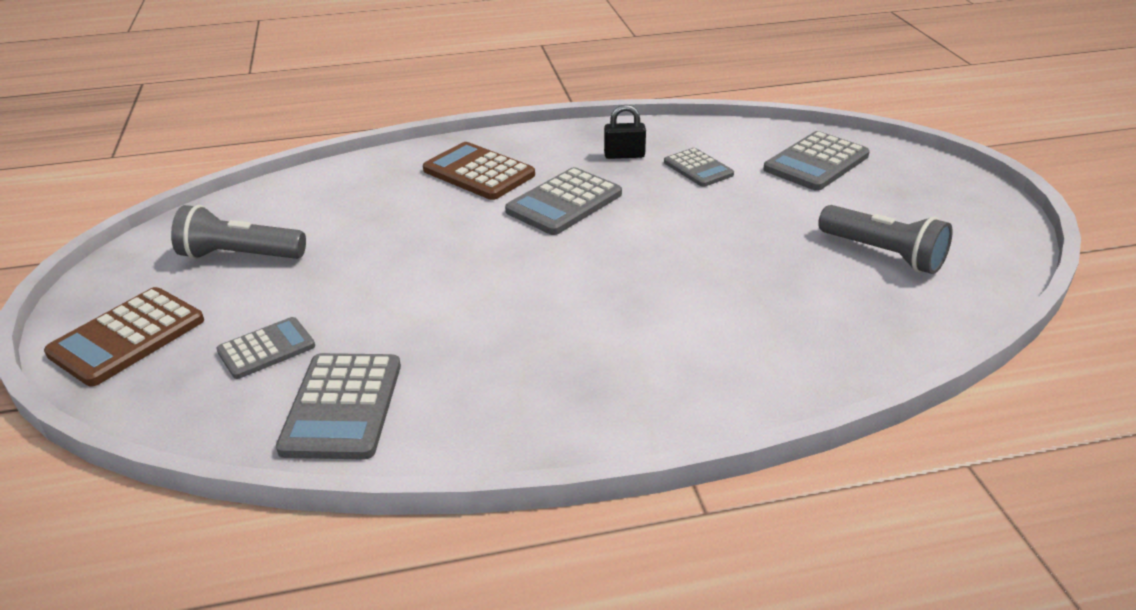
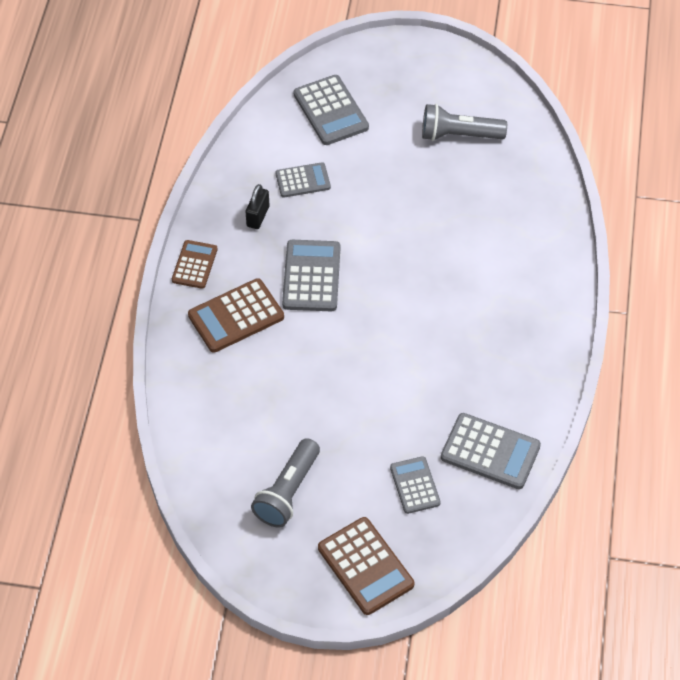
camera: 70 degrees left, 20 degrees up
(533, 138) = (194, 265): none -> brown calculator
(564, 203) = (311, 276): grey calculator -> grey calculator turned 150 degrees counterclockwise
(883, 254) = (459, 135): grey flashlight -> grey flashlight turned 150 degrees counterclockwise

